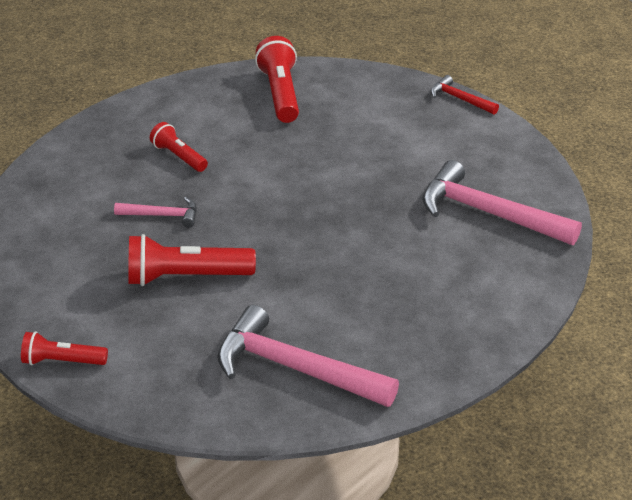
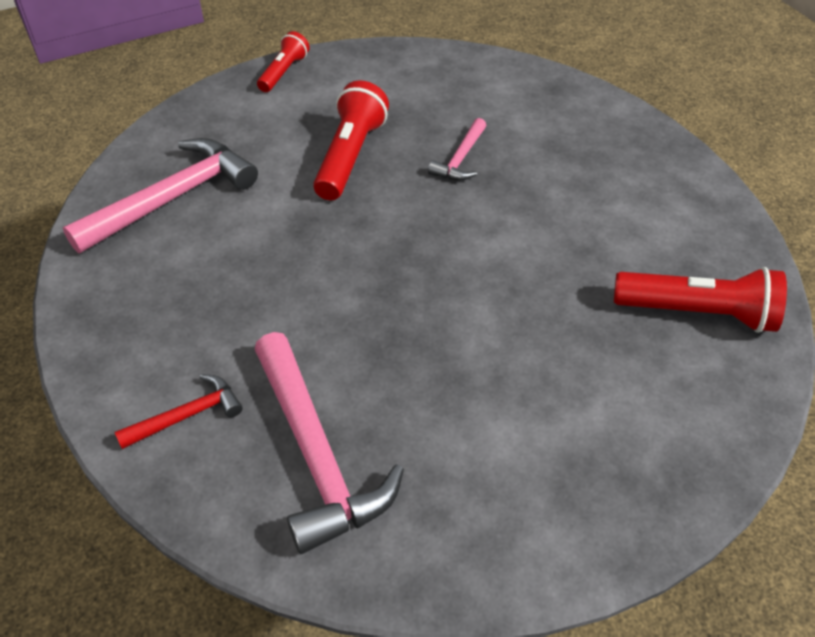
camera: 110 degrees right, 10 degrees up
(179, 157) = (569, 190): red flashlight -> none
(460, 99) = (635, 542): red hammer -> red hammer (187, 415)
(488, 213) = (317, 454): pink hammer -> pink hammer turned 105 degrees clockwise

